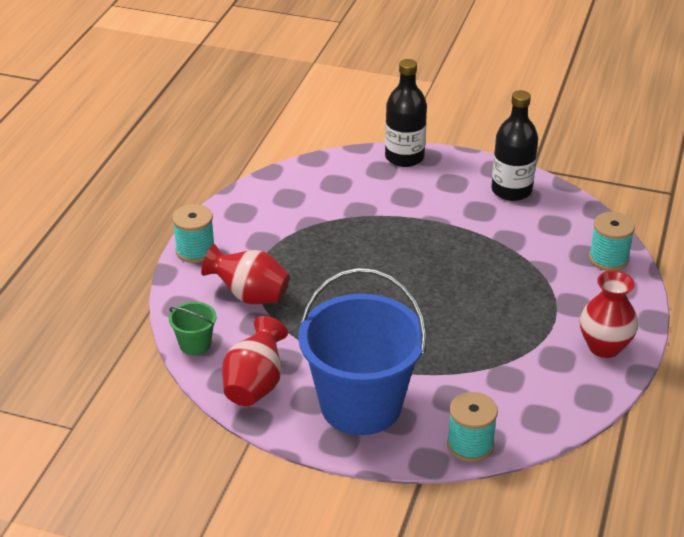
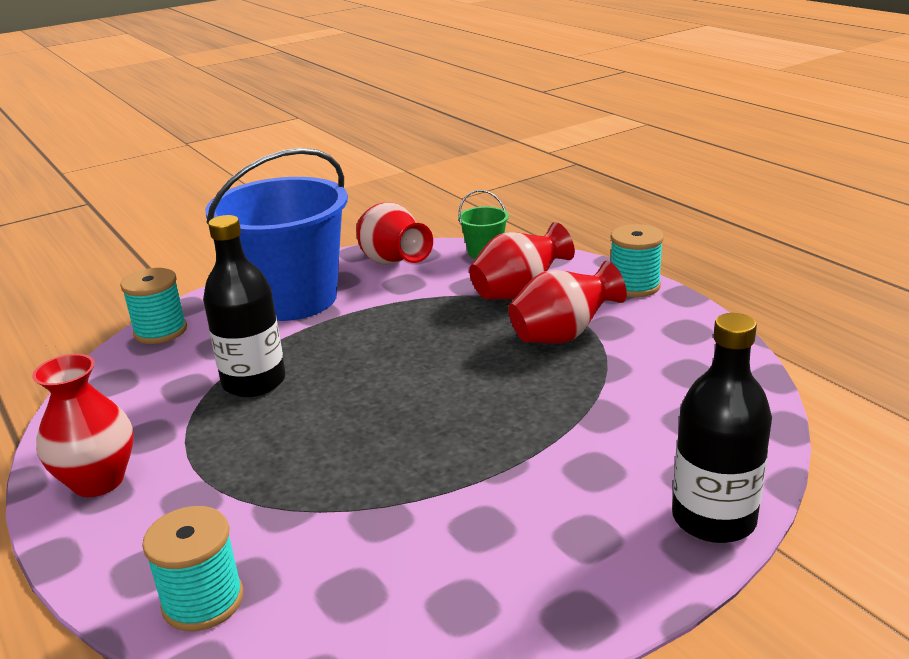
camera: 130 degrees right, 10 degrees down
(291, 254) = (563, 336): none -> red vase
(511, 190) = (493, 597): black bottle -> black bottle (254, 382)

